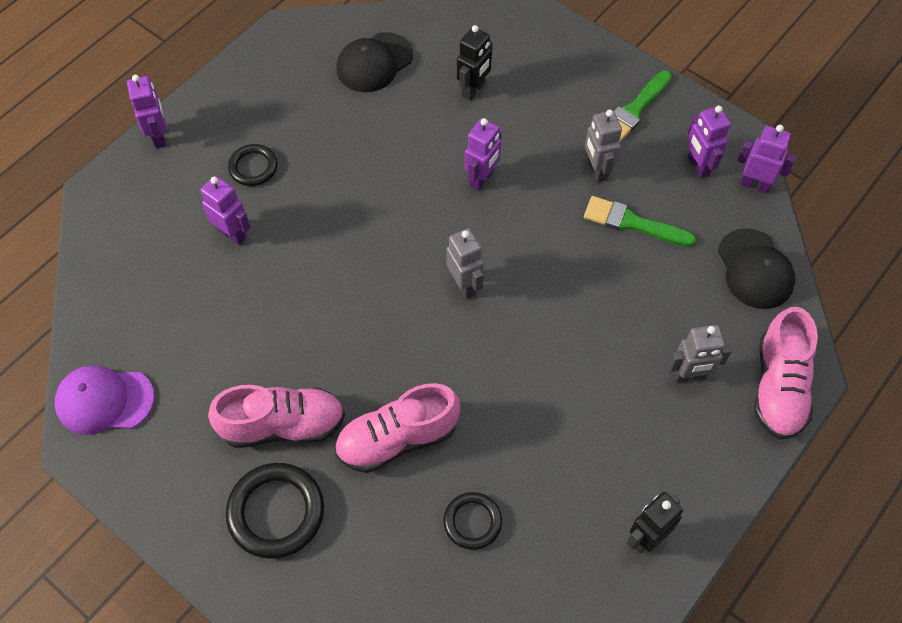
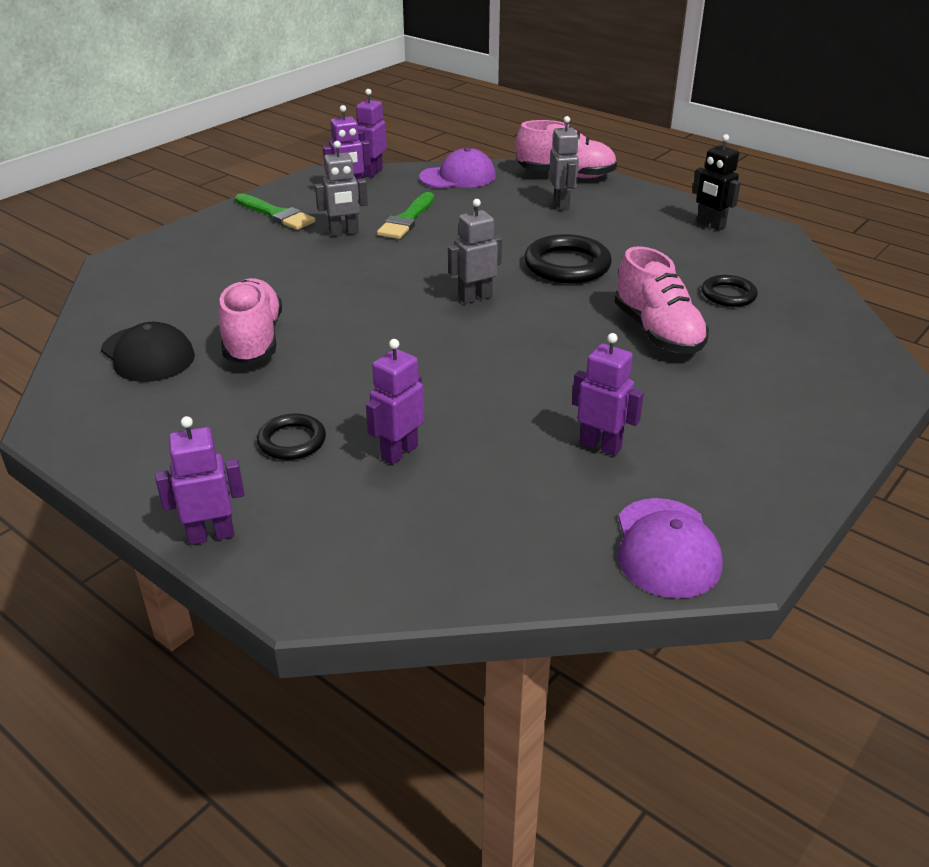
camera: 90 degrees left, 25 degrees down
(276, 512) = (765, 401): black ring -> black ring (567, 265)
(283, 425) = (662, 401): pink shoe -> pink shoe (253, 340)
(473, 90) = (218, 292): black robot -> none
(482, 179) = (343, 288): purple robot -> purple robot (601, 446)
(755, 269) = (458, 177): black cap -> purple cap

